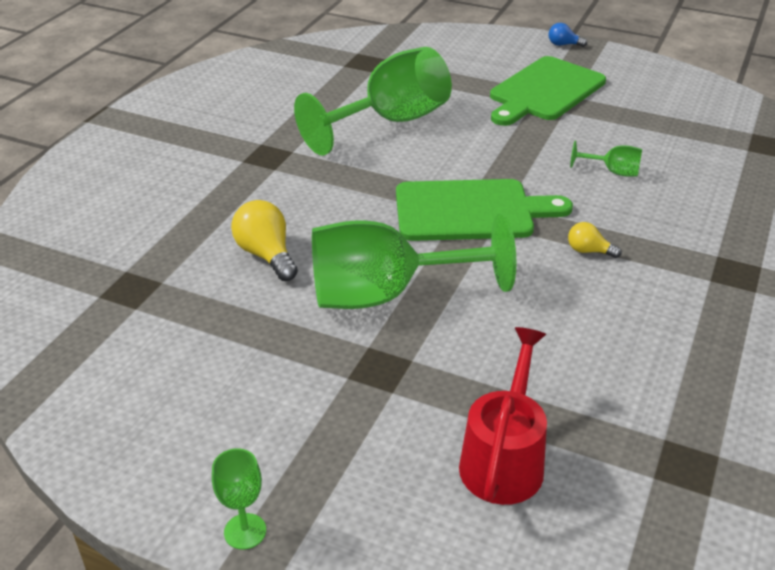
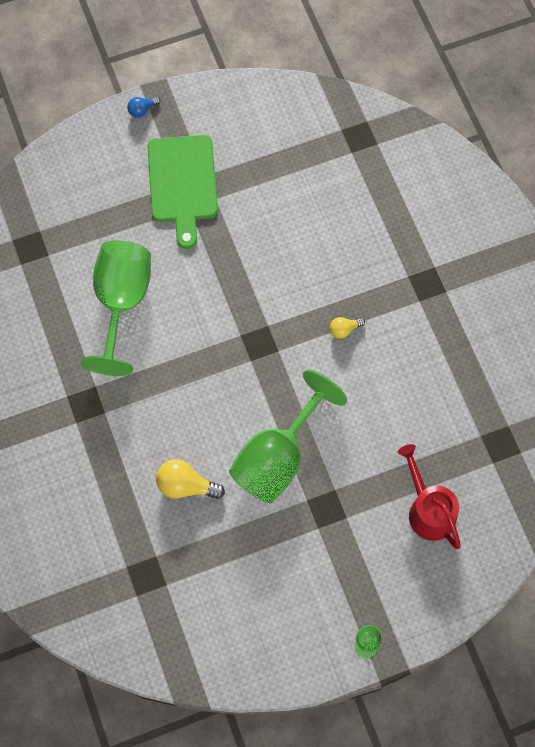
camera: 45 degrees left, 30 degrees up
(471, 211) = (254, 350): green cutting board -> none
(612, 172) = (297, 242): green goblet -> none

